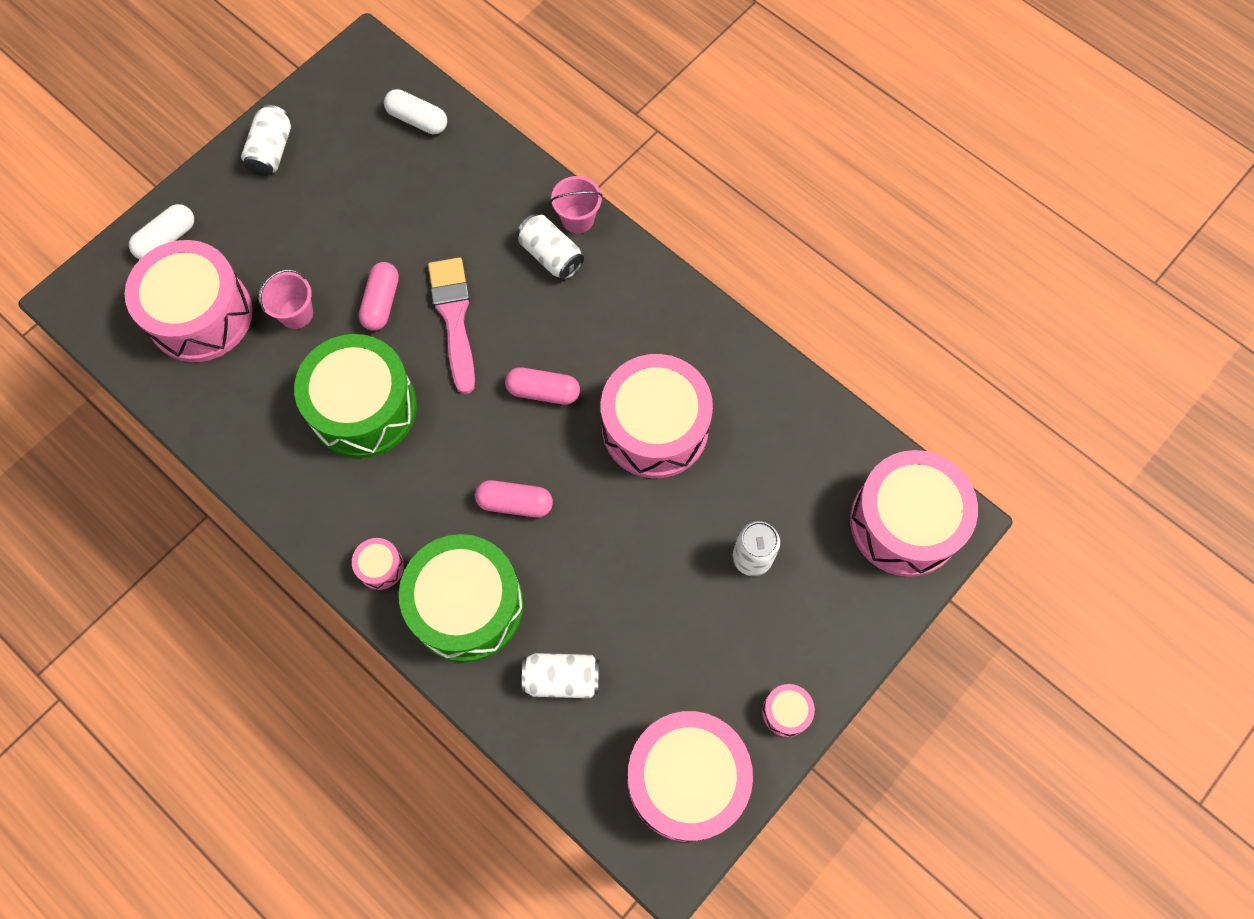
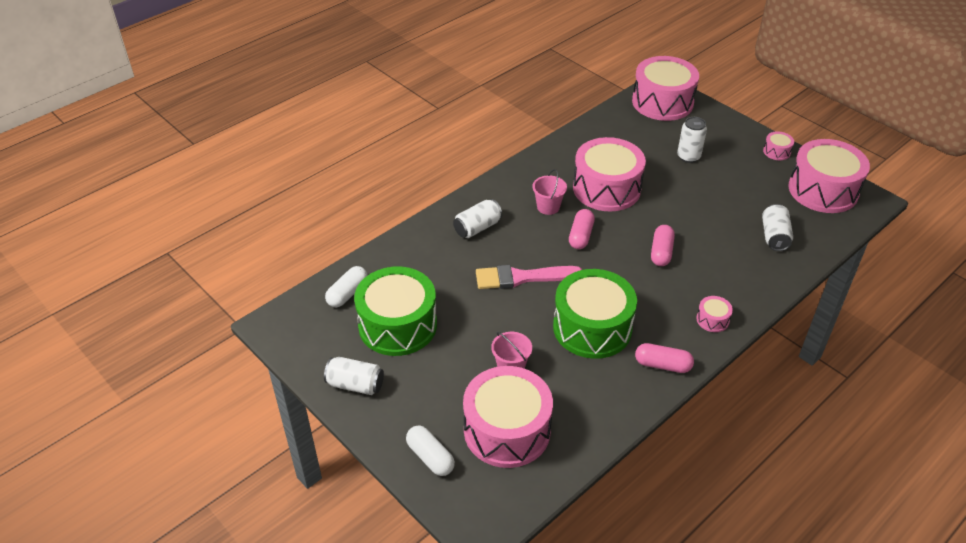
camera: 85 degrees left, 25 degrees down
(381, 302) = (506, 317): pink capsule -> pink capsule (662, 365)
(467, 605) = (734, 277): green drum -> green drum (397, 325)
(578, 219) = (450, 214): pink bucket -> pink bucket (548, 207)

